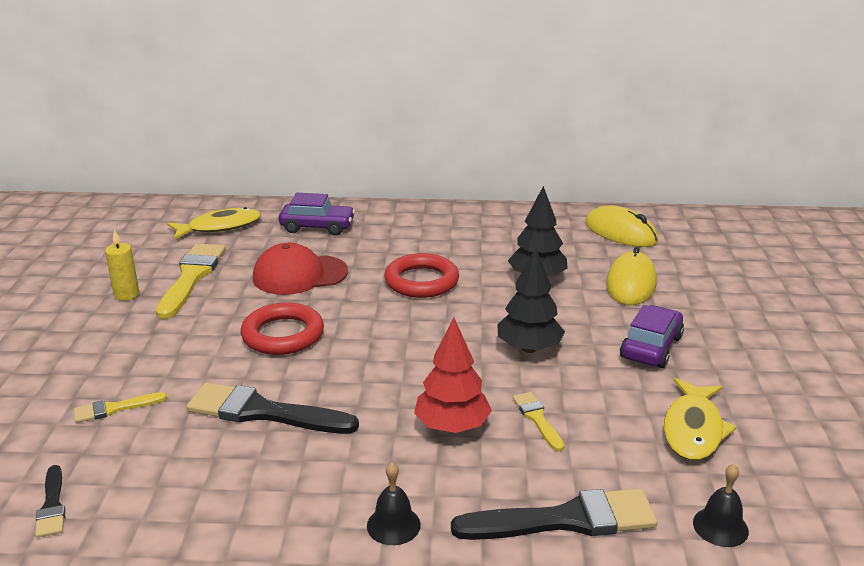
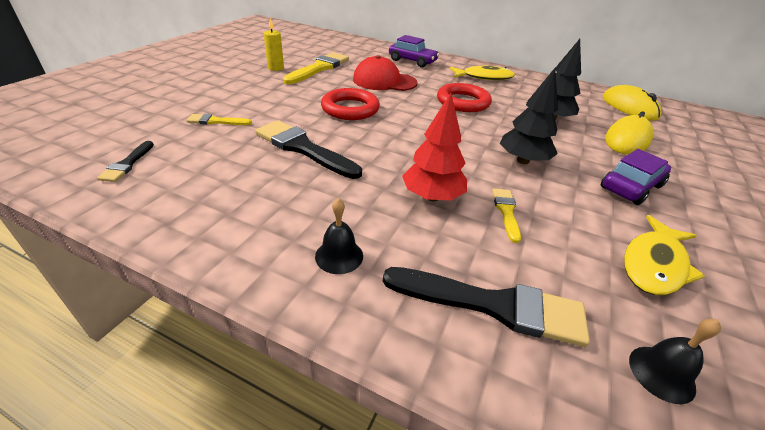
camera: 20 degrees right, 10 degrees up
(220, 227) = (354, 50): yellow fish -> yellow fish (484, 77)

